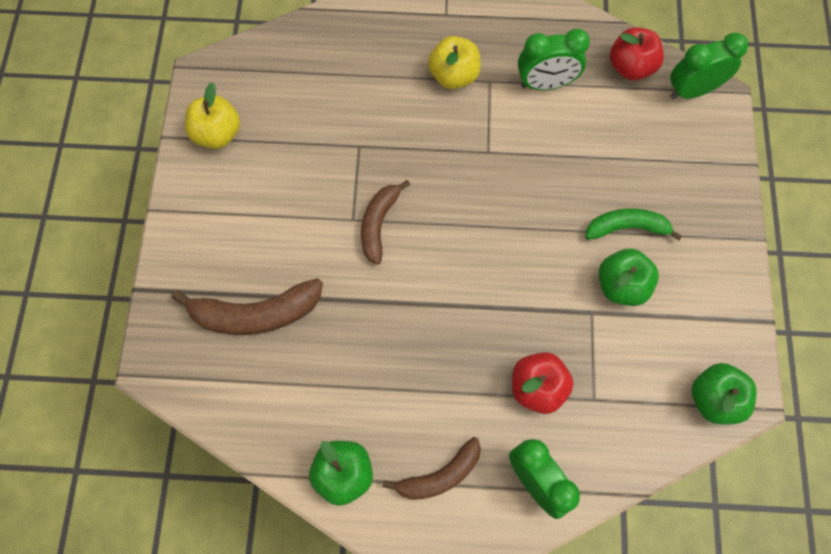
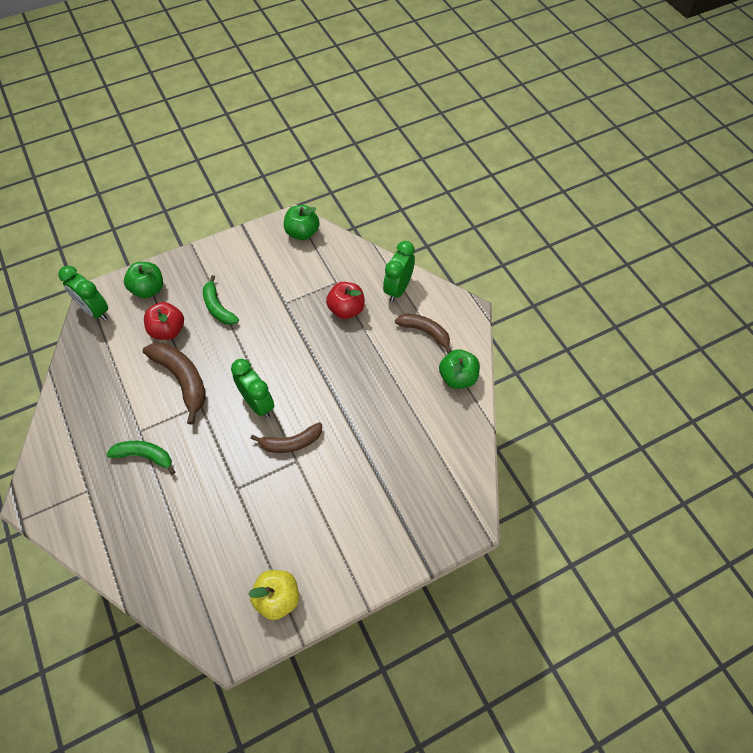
camera: 120 degrees left, 10 degrees down
(255, 314) = (398, 482): brown banana -> brown banana (182, 379)
(454, 76) = (145, 456): yellow apple -> green banana
(545, 84) = (126, 395): green clock -> green clock (257, 403)
(621, 285) = (259, 295): green apple -> green apple (148, 289)
(631, 67) = (89, 351): red apple -> red apple (168, 330)

